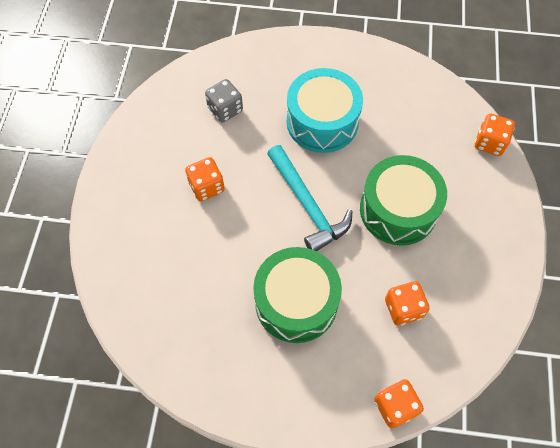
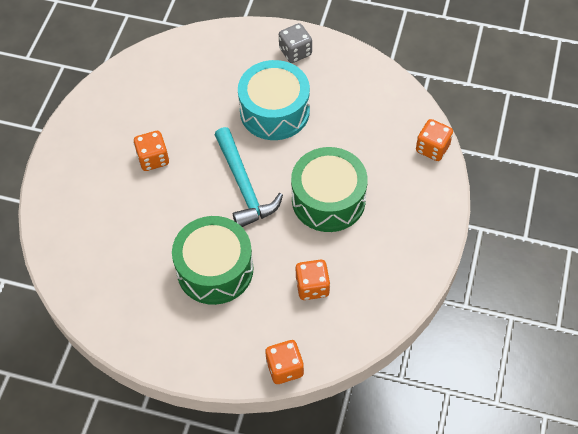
camera: 10 degrees right, 5 degrees down
(225, 109) = (184, 90): grey dice -> grey dice (295, 52)

